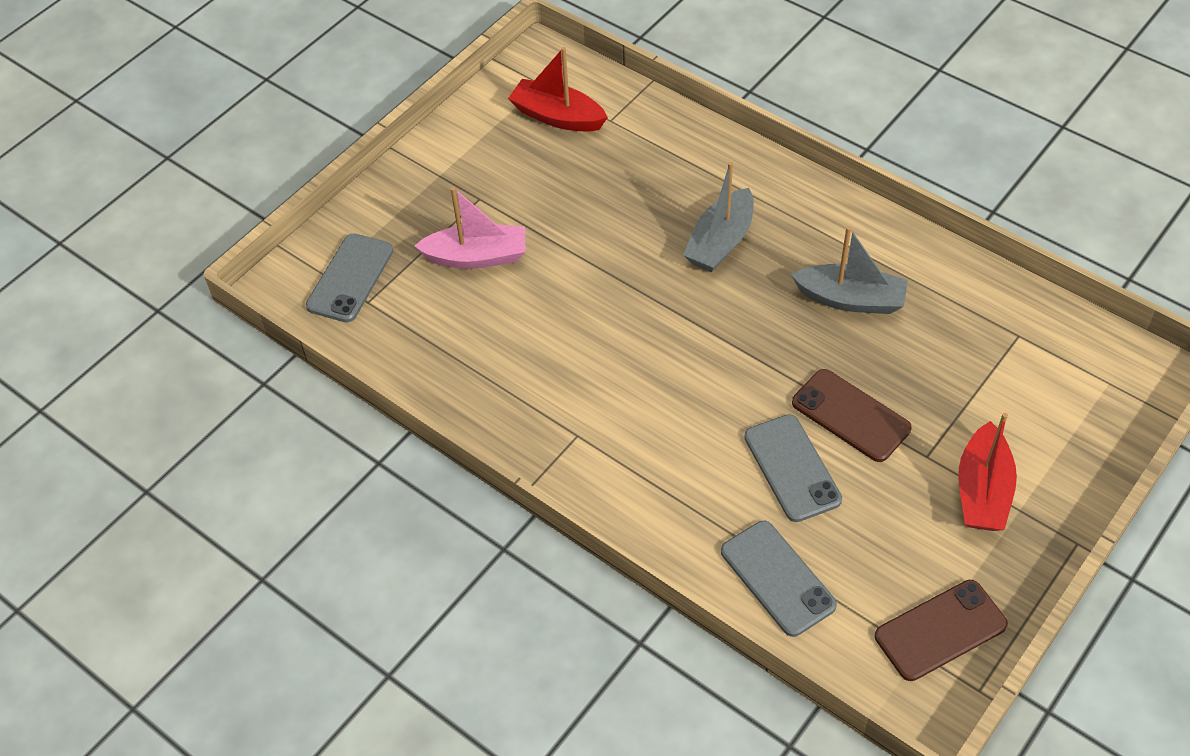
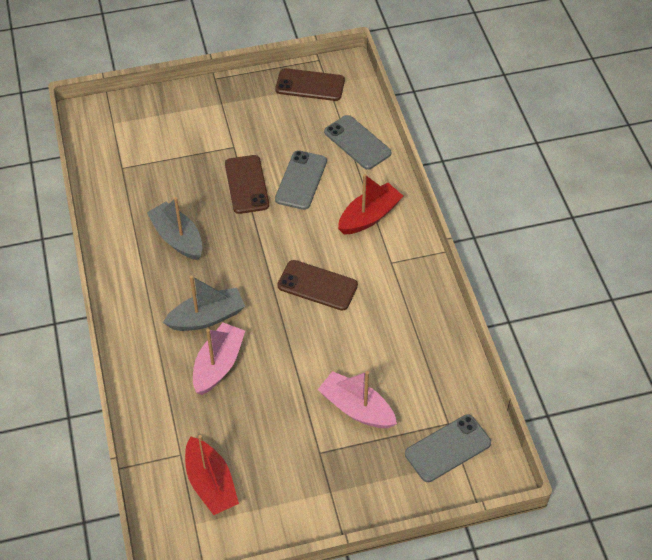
camera: 145 degrees left, 0 degrees up
(637, 350) = (317, 285): none -> brown phone
(658, 208) = (218, 365): none -> pink boat
(777, 578) = (357, 142): grey phone -> grey phone turned 45 degrees counterclockwise
(982, 491) = (227, 119): red boat -> red boat (369, 216)

